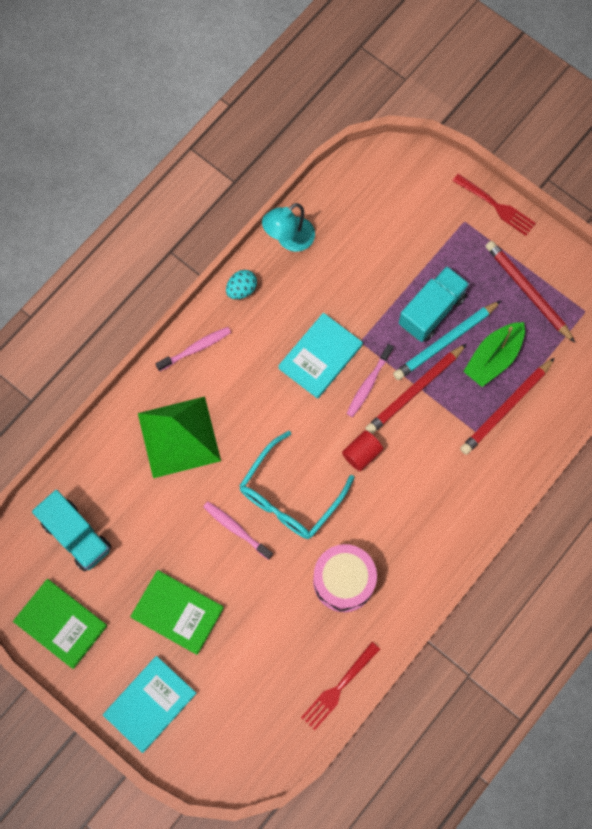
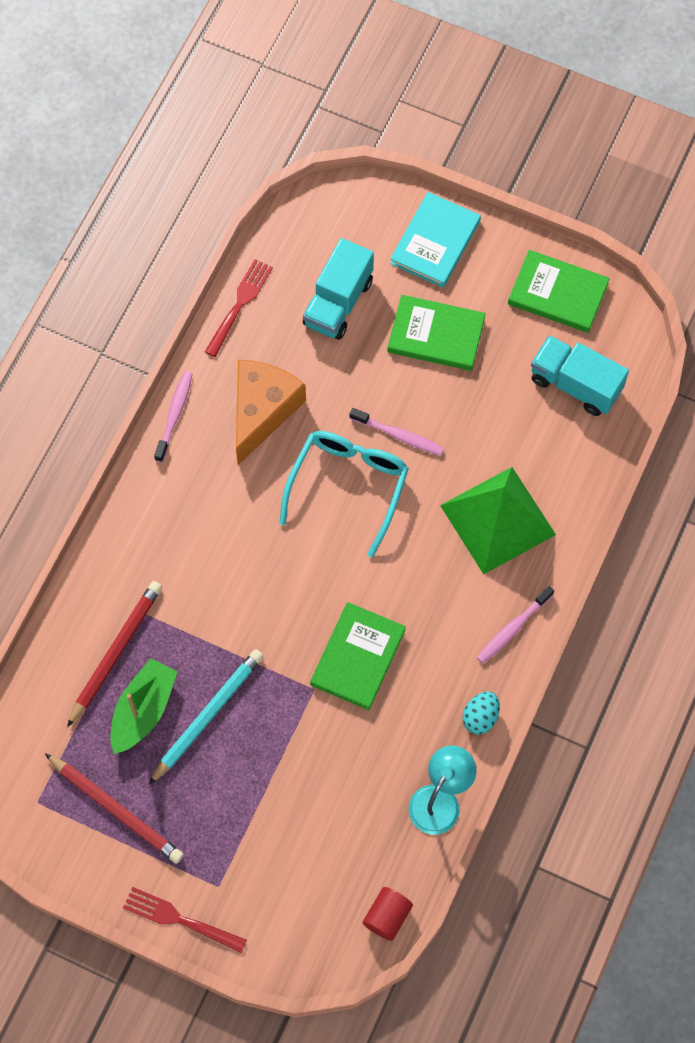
camera: 165 degrees right, 5 degrees down
(320, 357) = (358, 657): turquoise book -> green book
(343, 581) = (262, 411): pink drum -> orange cheese
(362, 454) = (277, 554): red cylinder -> red cylinder (387, 916)
(368, 383) = (290, 639): pink toothbrush -> pink toothbrush (174, 415)
(414, 391) = (232, 645): red pencil -> none
(431, 310) = (234, 752): turquoise truck -> turquoise truck (338, 303)

